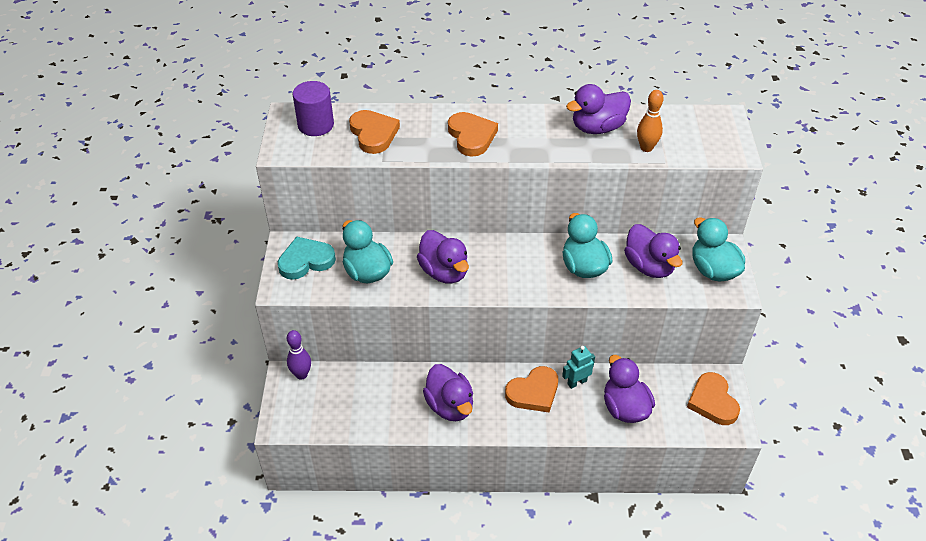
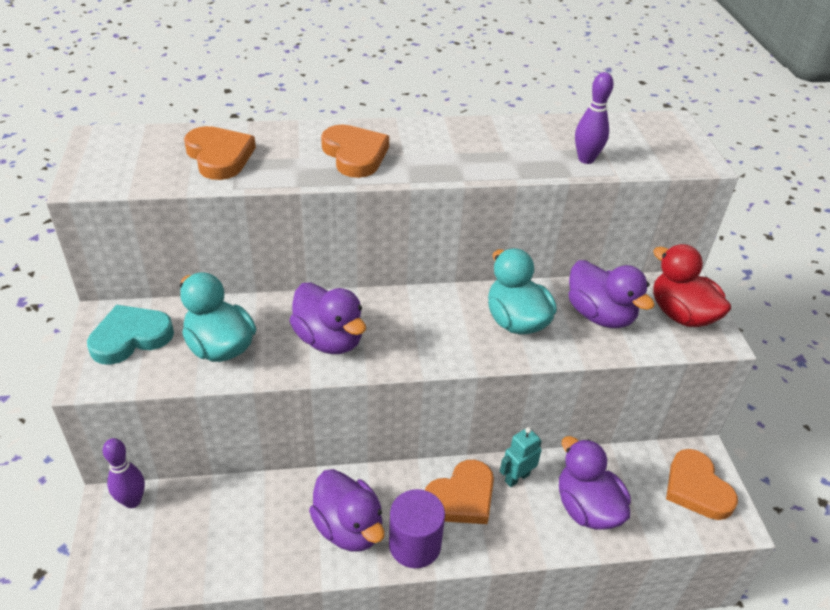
camera: 10 degrees left, 5 degrees down
(316, 125) = (137, 149): purple cylinder -> purple cylinder (415, 545)
(597, 128) = (518, 139): purple duck -> none
(646, 148) = (586, 159): orange bowling pin -> purple bowling pin
(713, 270) = (681, 314): turquoise duck -> red duck

